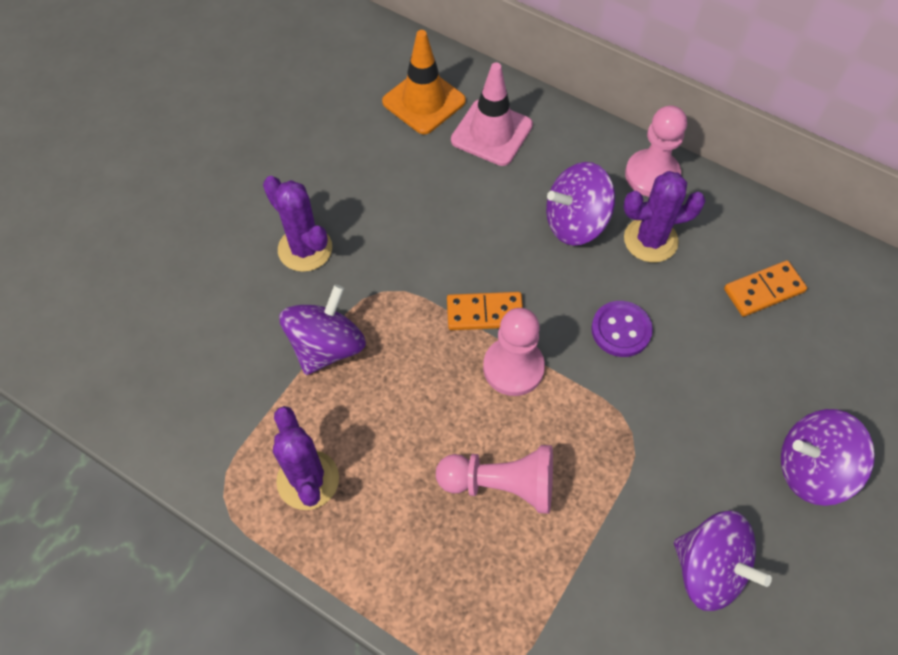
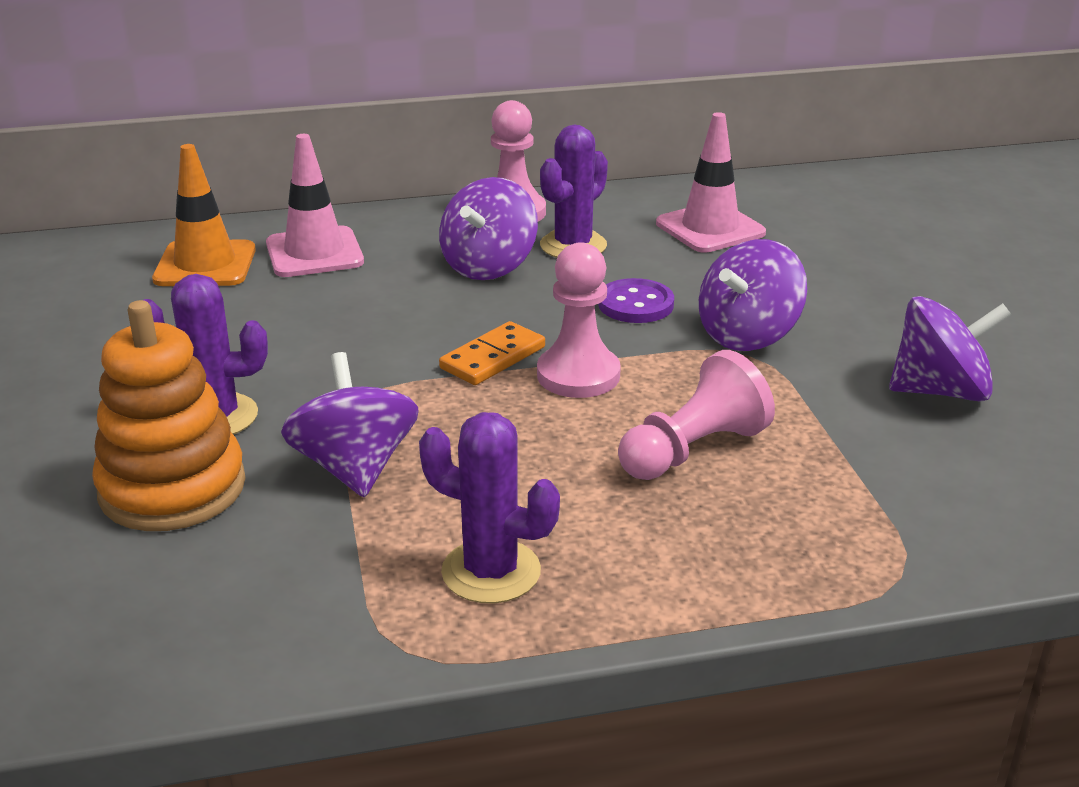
camera: 45 degrees left, 30 degrees down
(238, 290) = (172, 488): none -> orange stacking toy
(763, 290) = (710, 228): orange domino -> pink traffic cone
(812, 469) = (909, 296): purple spinning top -> purple spinning top (748, 335)

